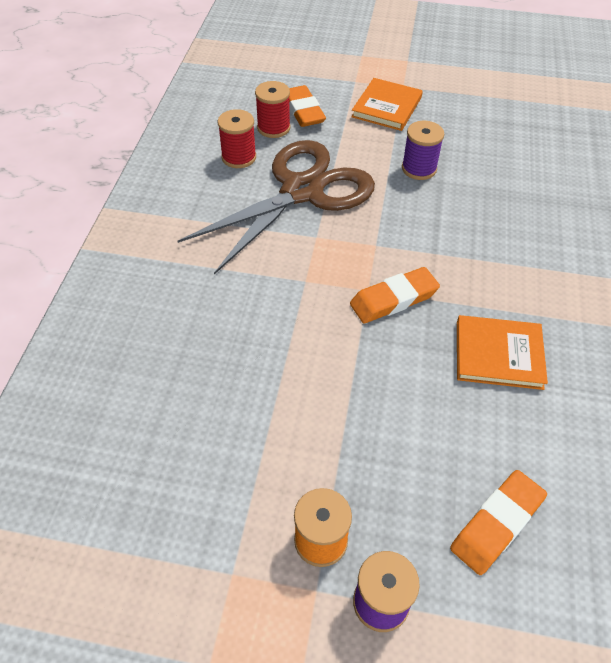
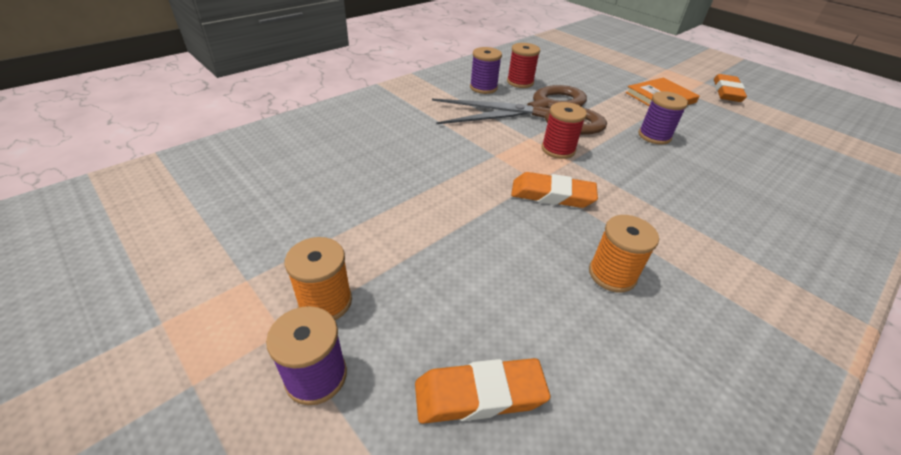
camera: 35 degrees right, 10 degrees down
(208, 188) = (483, 88): none -> purple spool
(273, 128) = (560, 78): red spool -> red spool (558, 149)
(303, 111) = (591, 78): orange eraser -> orange eraser (727, 92)
(498, 354) = (612, 274): orange book -> orange spool

